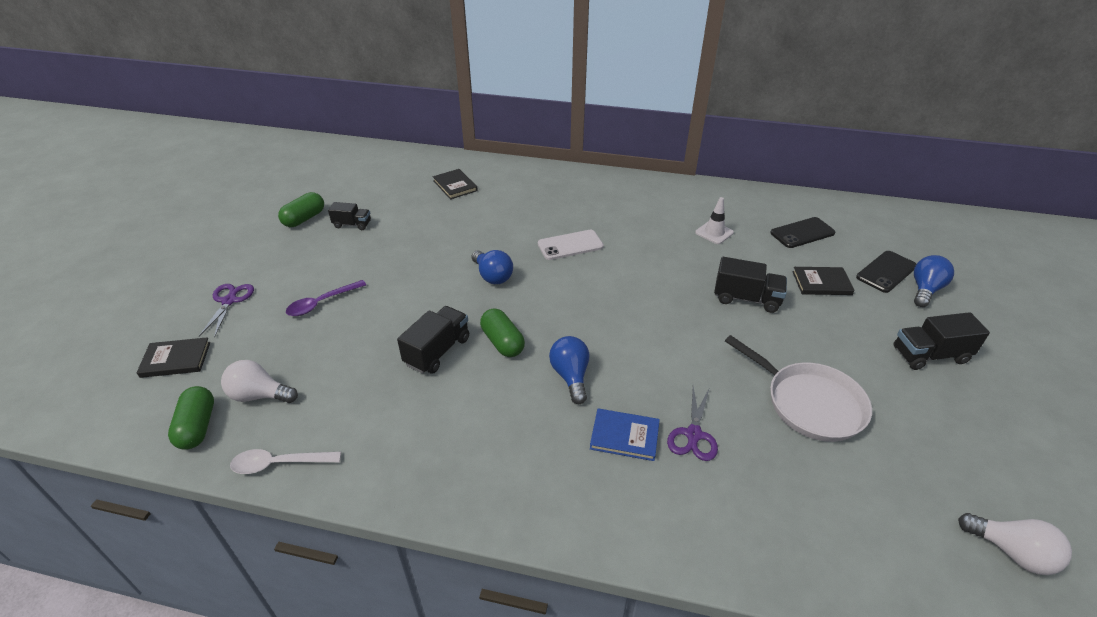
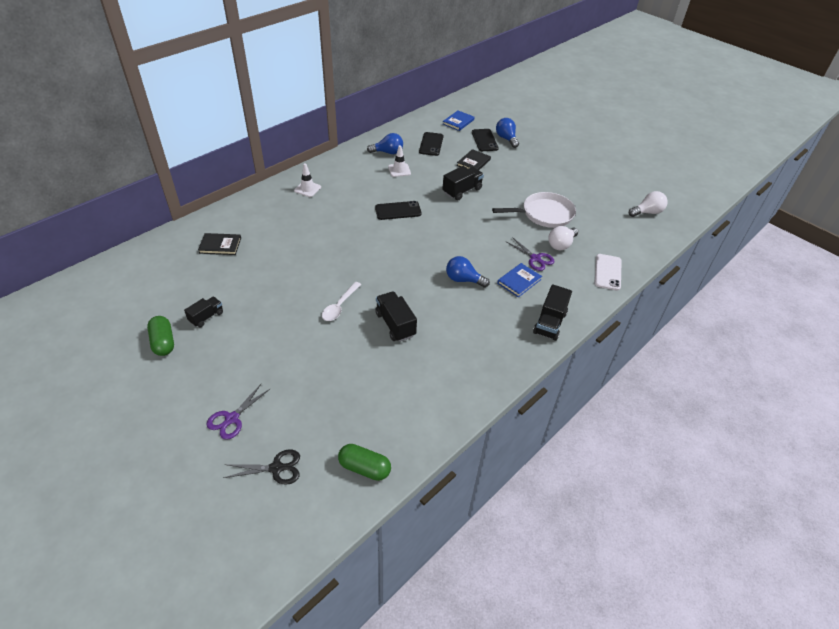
camera: 60 degrees left, 5 degrees up
(176, 359) = (276, 468): black book -> black scissors
(229, 301) = (232, 418): purple scissors -> purple scissors turned 90 degrees counterclockwise
(259, 395) = (361, 426): white light bulb -> white light bulb (561, 244)
(279, 464) = (432, 431): white spoon -> white spoon (339, 306)
(321, 303) = (290, 365): purple spoon -> none
(492, 276) = (347, 272): blue light bulb -> blue light bulb (388, 152)
(502, 342) = (413, 294): green capsule -> none
(570, 245) = (351, 226): white phone -> white phone (608, 272)
(596, 191) = (307, 189): none -> white traffic cone
(638, 265) = (398, 211): none -> black phone
(886, 233) = (458, 122): none -> blue book
(930, 355) = (545, 165): black truck -> black truck (550, 323)

